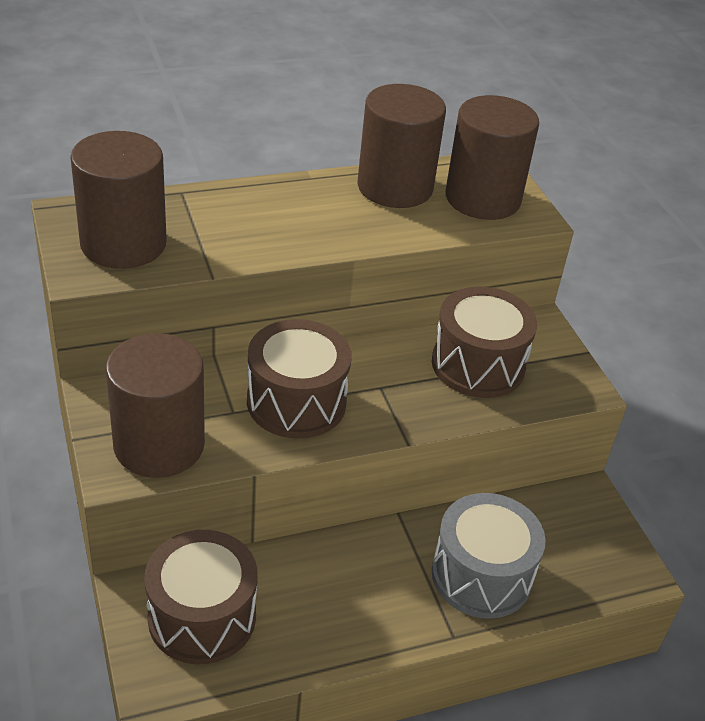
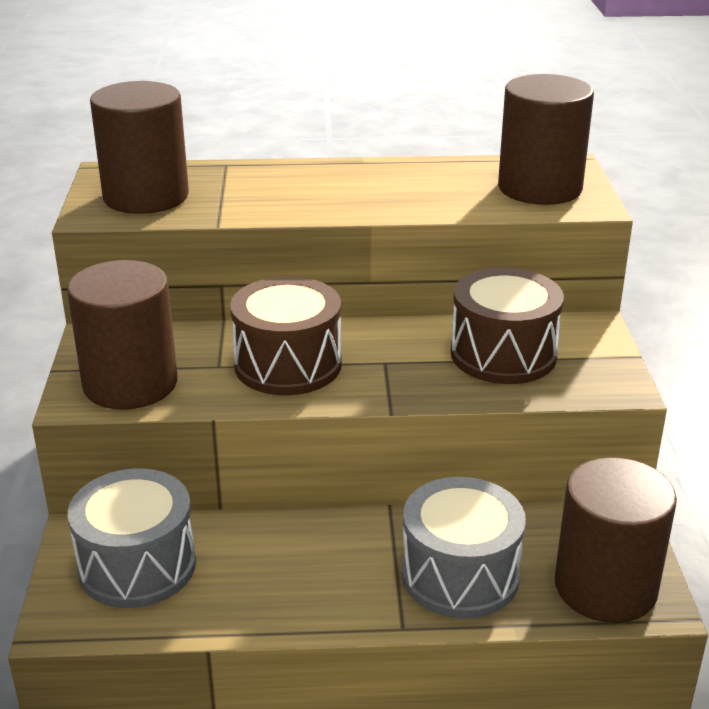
camera: 20 degrees right, 10 degrees down
(202, 617) = (137, 566): brown drum -> grey drum
(395, 187) = (447, 174): brown cylinder -> brown cylinder (605, 587)

